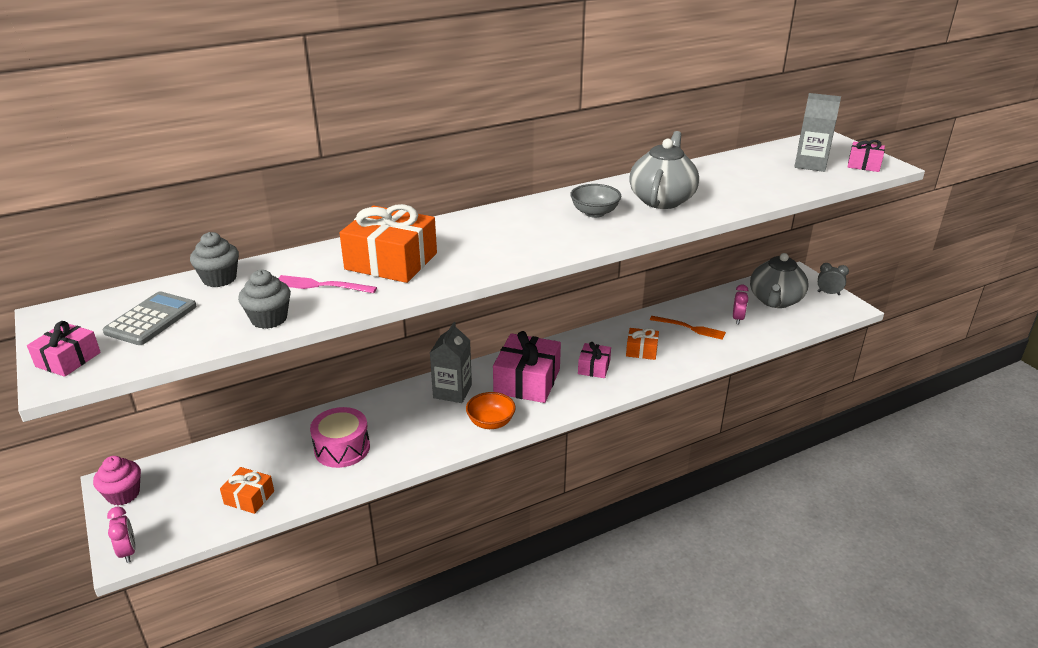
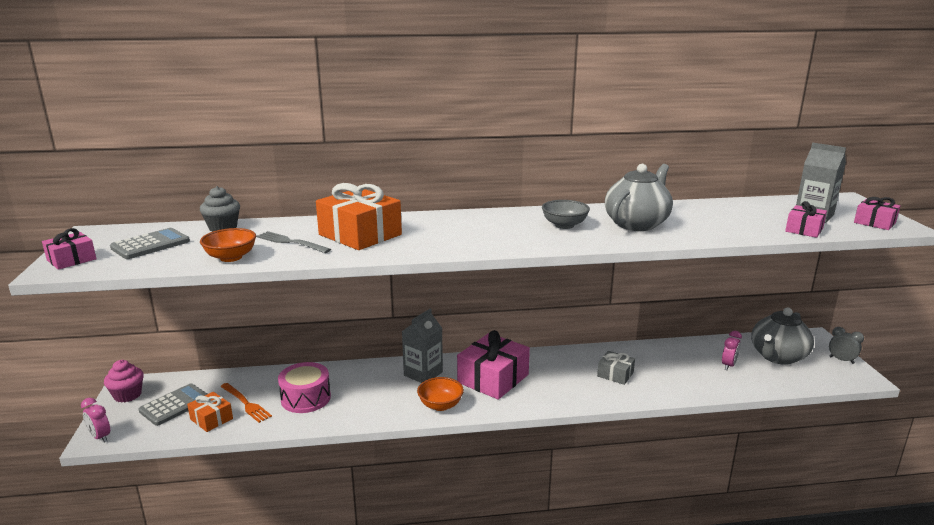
camera: 20 degrees right, 10 degrees down
(128, 552) = (100, 437): pink clock -> pink clock turned 135 degrees clockwise
(193, 492) = (175, 405): none -> grey calculator
(269, 319) = (231, 257): grey cupcake -> orange bowl
(321, 285) = (290, 242): pink fork -> grey fork
(594, 367) = (561, 379): pink gift -> pink gift (804, 230)
(641, 350) = (615, 374): orange gift -> grey gift
(690, 328) = (674, 364): orange fork -> orange fork (246, 403)

